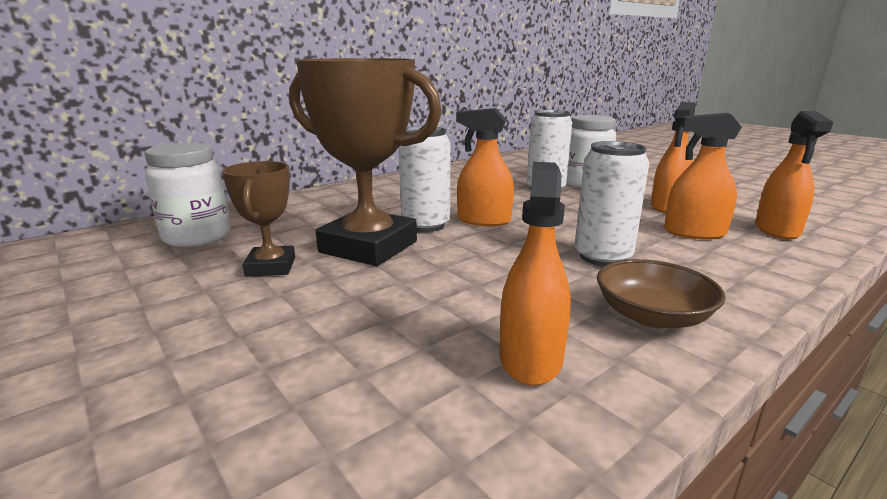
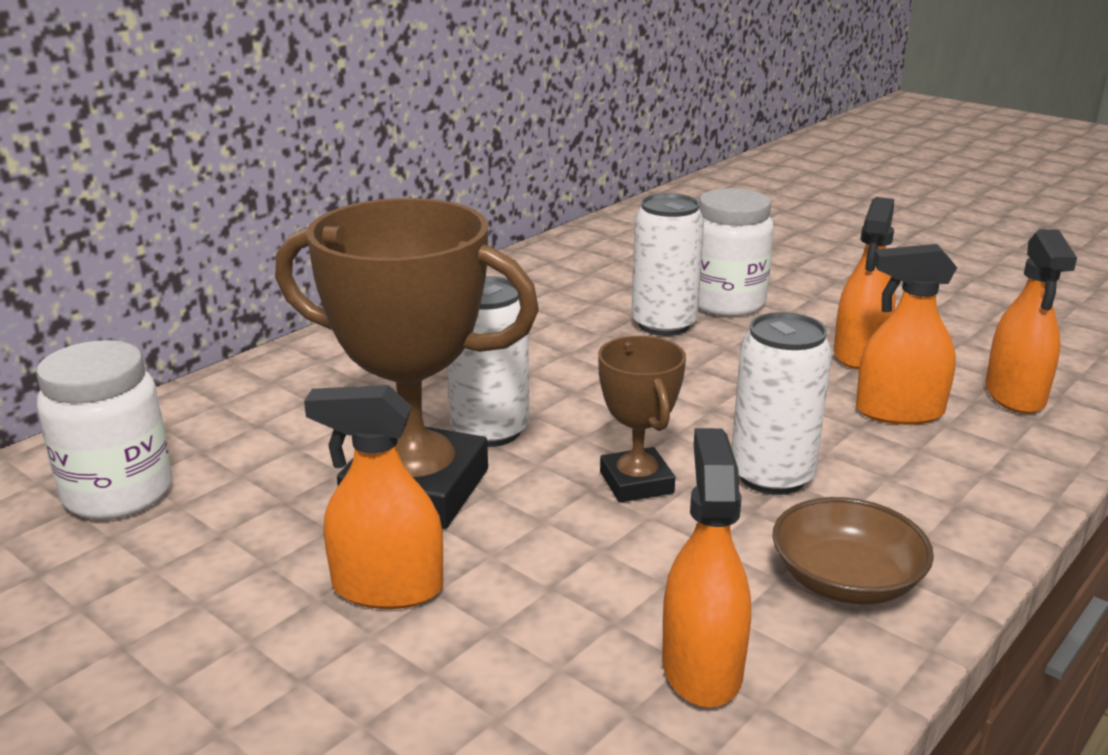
camera: 10 degrees left, 5 degrees up
(271, 267) = (280, 547): brown trophy -> brown trophy (636, 482)
(483, 220) = (580, 411): orange spray bottle -> orange spray bottle (387, 588)

